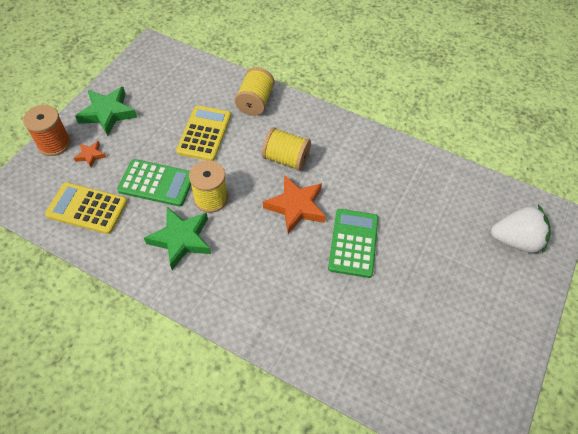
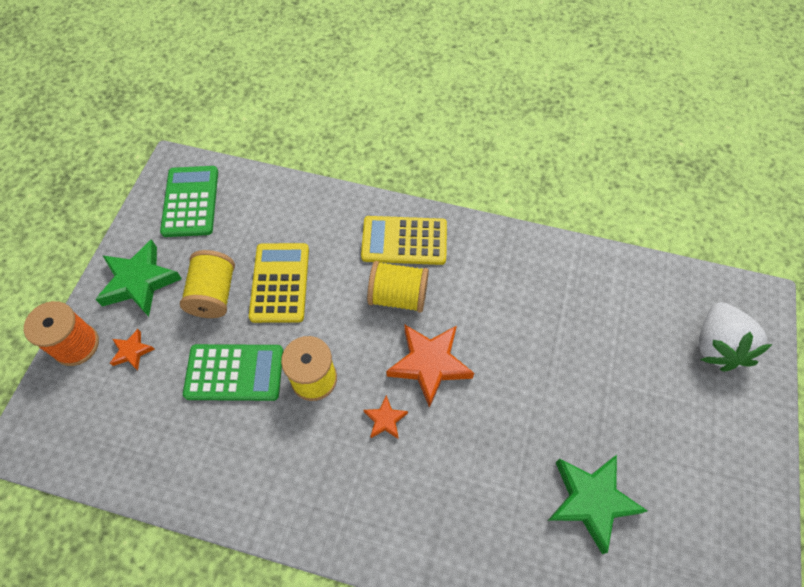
camera: 10 degrees left, 5 degrees up
(87, 208) = (148, 434): yellow calculator -> yellow calculator (404, 241)
(181, 239) = (290, 450): green star -> green star (591, 501)
(254, 235) = (385, 419): none -> orange star
(255, 102) = (335, 221): yellow spool -> yellow spool (214, 294)
(353, 243) = (517, 399): green calculator -> green calculator (190, 201)
(515, 240) = (717, 346): white strawberry -> white strawberry turned 105 degrees clockwise

